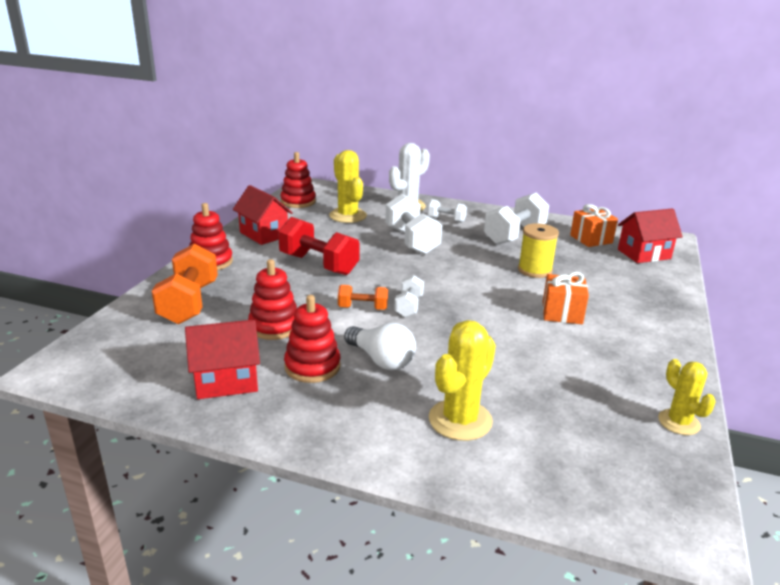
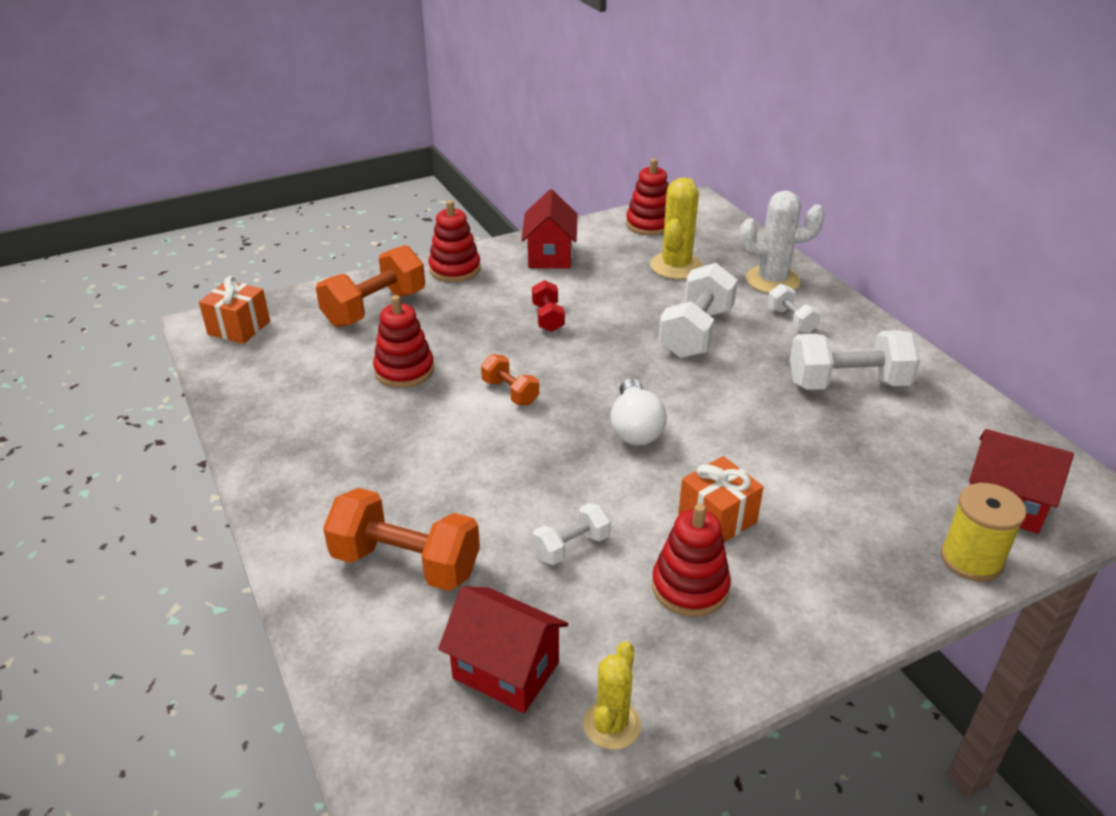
camera: 45 degrees right, 10 degrees up
(226, 381) = (292, 405): red house -> red house (506, 670)
(312, 366) = (373, 430): red stacking toy -> red stacking toy (690, 587)
(318, 264) = (548, 318): red dumbbell -> red dumbbell, size x0.54
(381, 360) = (438, 459): white light bulb -> white light bulb (635, 428)
(409, 306) = (557, 415): white dumbbell -> white dumbbell (571, 547)
(460, 420) = (406, 563): yellow cactus -> orange dumbbell
(534, 270) = (785, 445): yellow spool -> yellow spool (971, 559)
(591, 239) = (958, 441): orange gift -> orange gift (239, 328)

